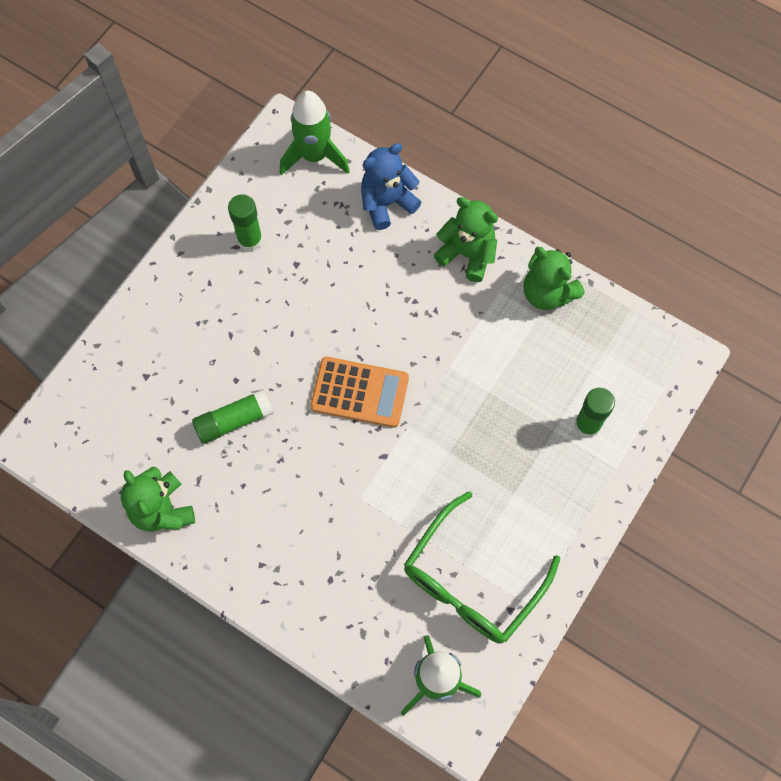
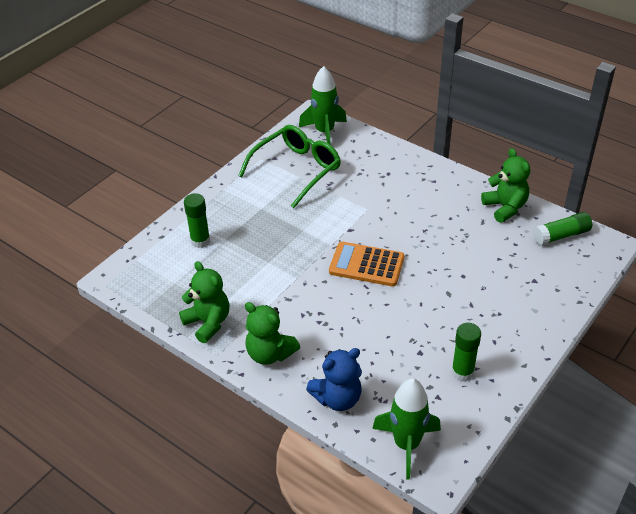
camera: 175 degrees left, 25 degrees down
(234, 421) = (461, 252): green glue stick -> green glue stick (561, 235)

